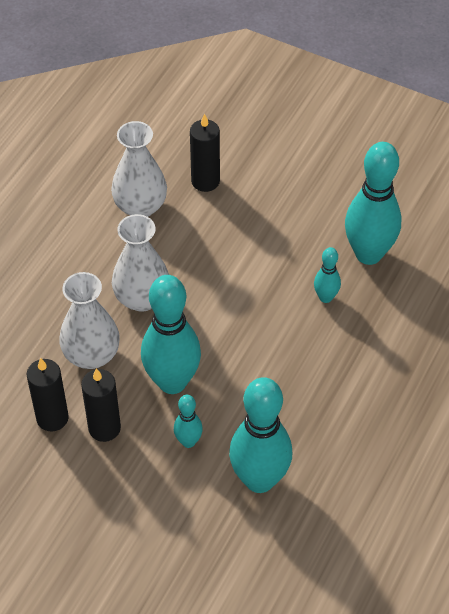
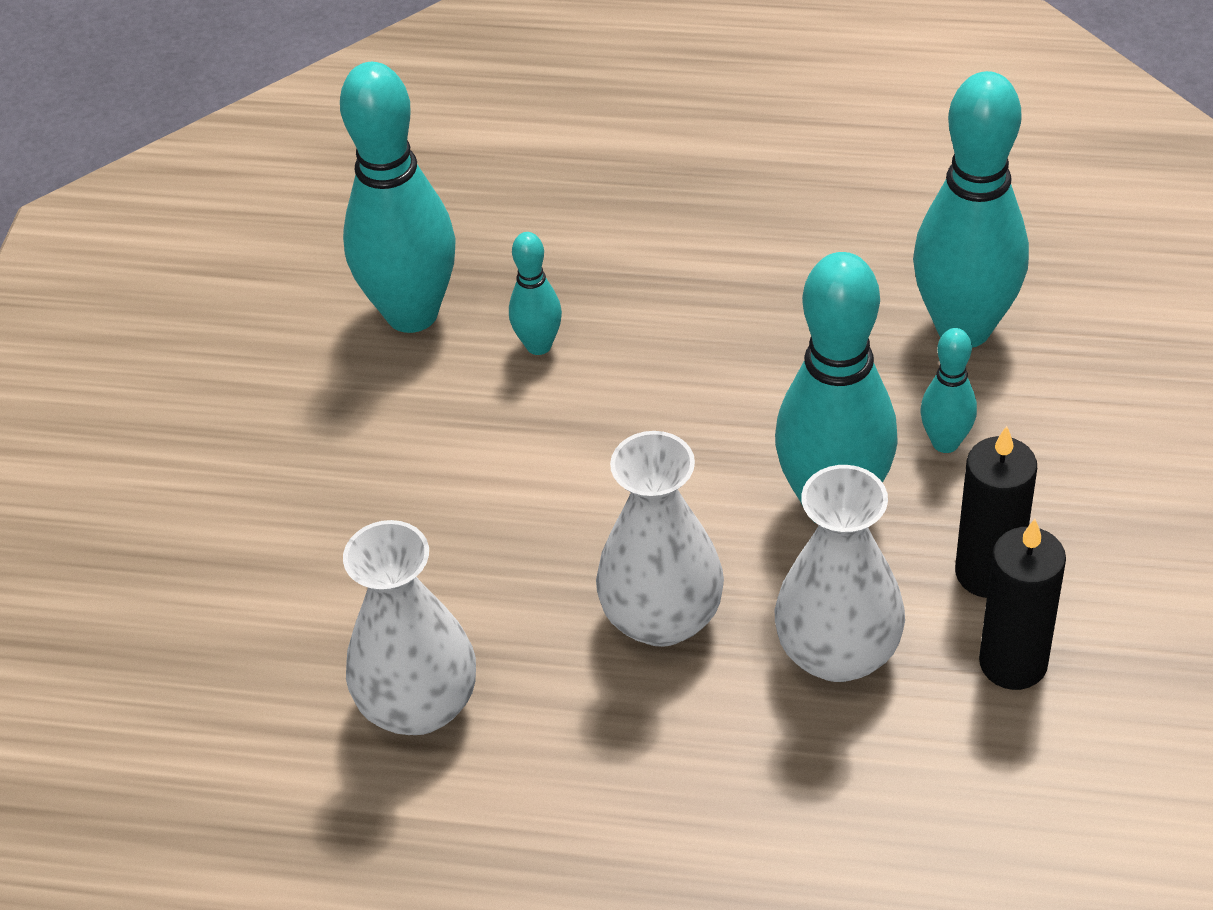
camera: 105 degrees left, 5 degrees down
(205, 181) = (308, 613): black candle -> none

